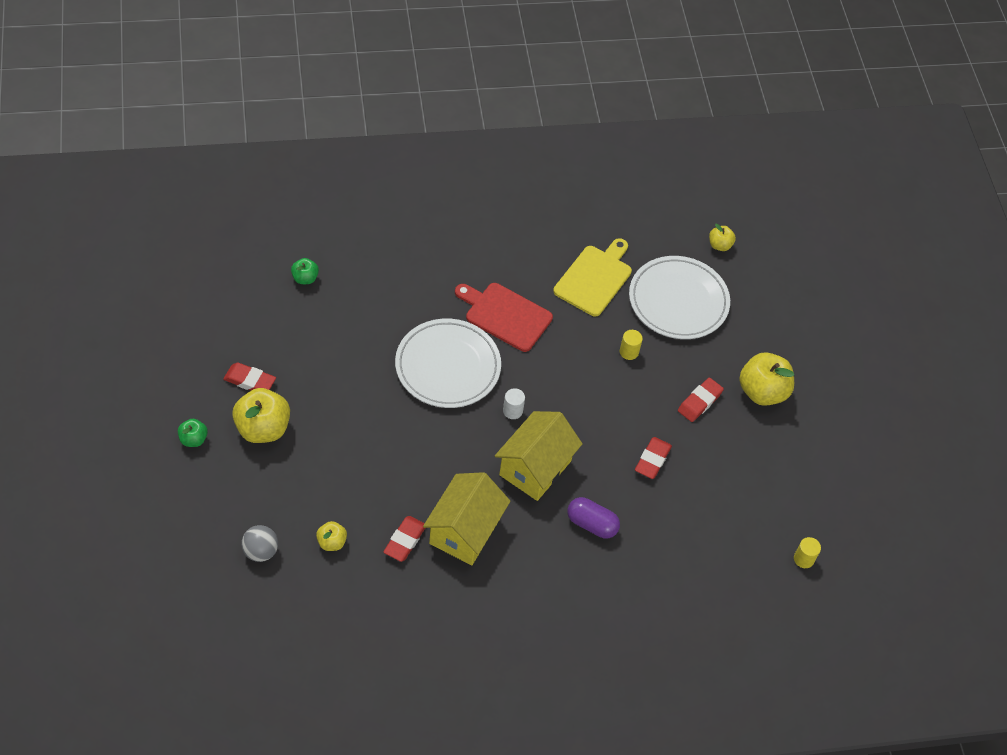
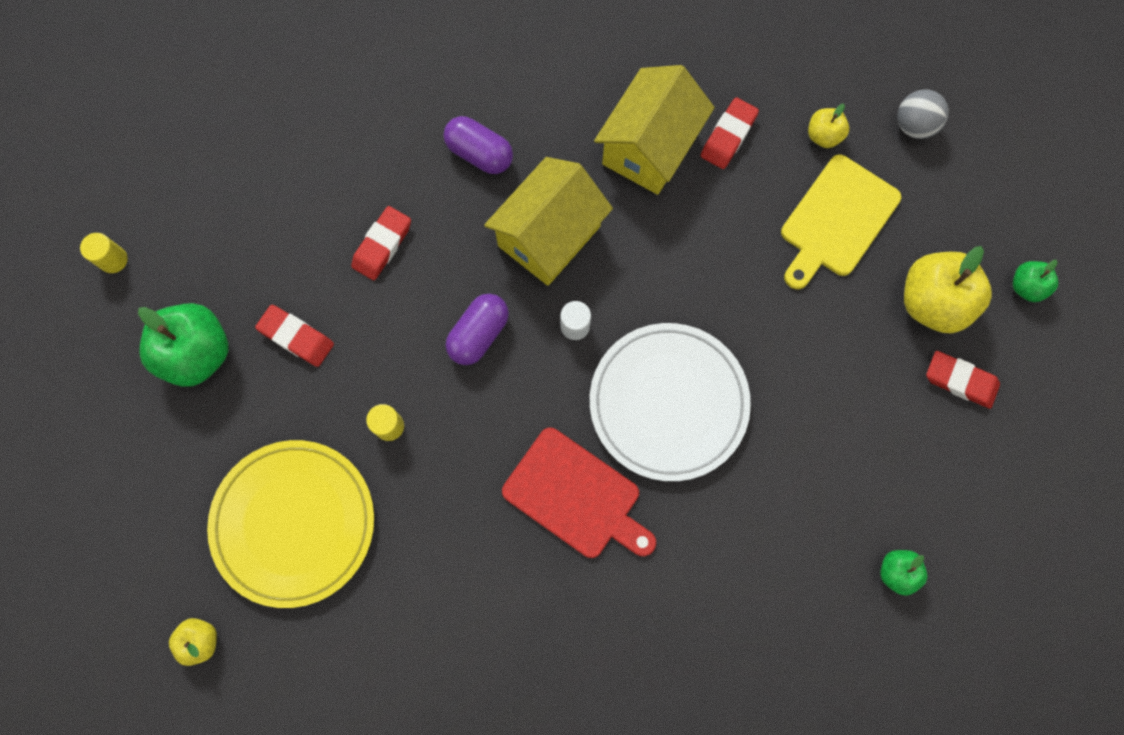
camera: 170 degrees left, 20 degrees up
(577, 405) = (479, 334): none -> purple capsule
(594, 278) = (425, 570): yellow cutting board -> yellow cutting board (836, 220)
(678, 301) = (294, 523): white plate -> yellow plate
(699, 402) = (296, 337): red eraser -> red eraser turned 75 degrees clockwise
(762, 392) = (198, 353): yellow apple -> green apple
(803, 559) = (205, 101): yellow cylinder -> yellow cylinder (113, 260)

